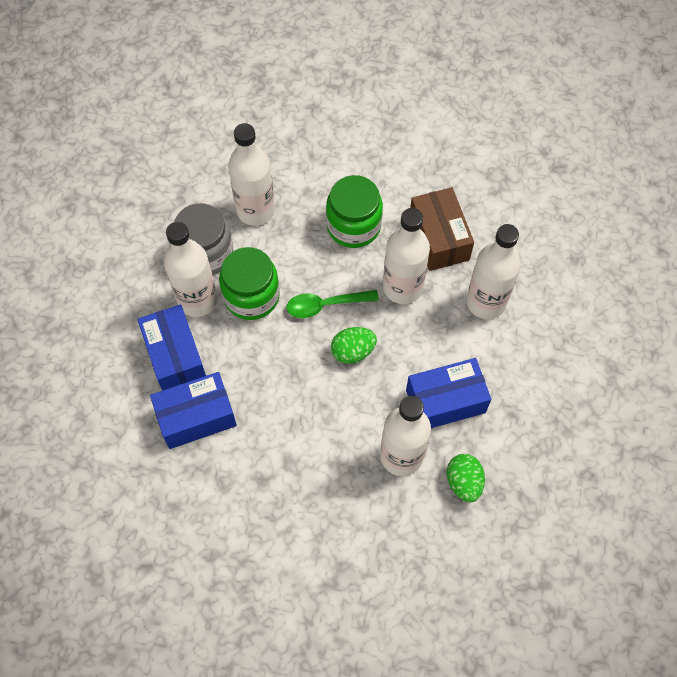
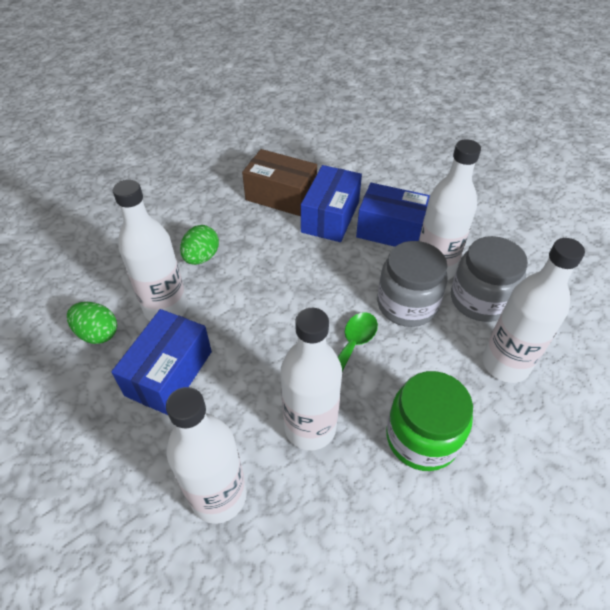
camera: 130 degrees right, 15 degrees down
(251, 296) = (407, 304): green jar -> grey jar
(353, 351) = (285, 339): green egg -> green egg (201, 257)
(439, 238) = (337, 515): brown box -> brown box (281, 196)

